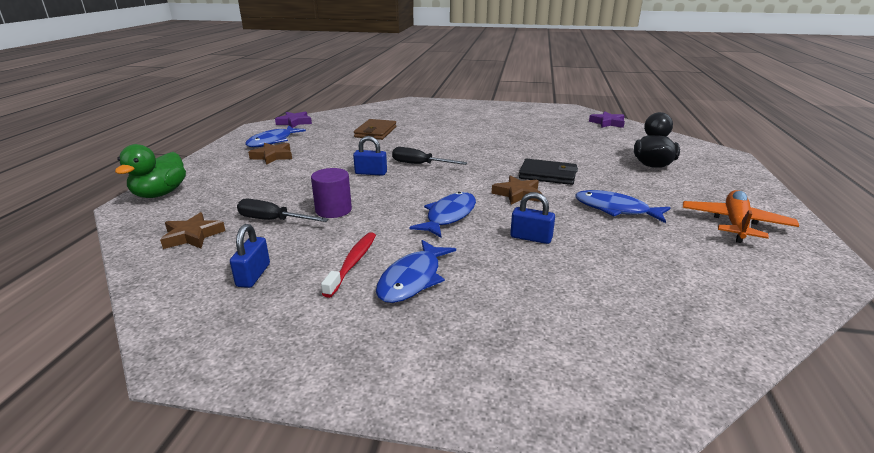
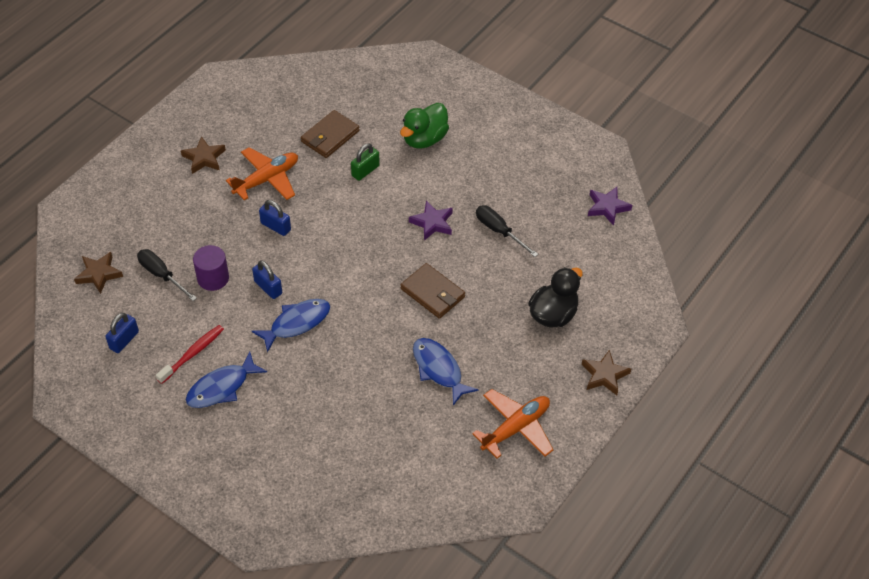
camera: 25 degrees right, 25 degrees up
(160, 194) = (90, 197): green duck -> green duck (424, 139)
(272, 141) = (217, 122): blue fish -> none
(294, 122) = (258, 79): purple star -> purple star (432, 223)
(340, 155) = (267, 179): none -> orange plane
(420, 139) = (365, 171): none -> green padlock
(420, 164) = (329, 227): black screwdriver -> black screwdriver (499, 231)
(517, 194) = (377, 314): brown star -> brown star (604, 375)
(531, 238) = (336, 377): blue padlock -> blue padlock (268, 287)
(548, 175) = (432, 293): black wallet -> brown wallet

